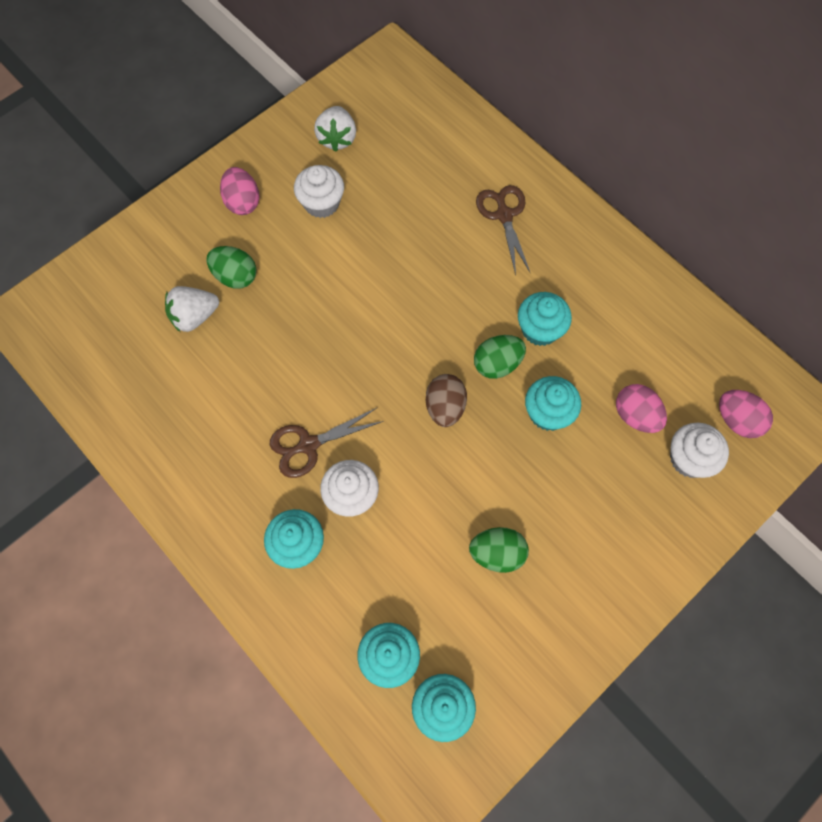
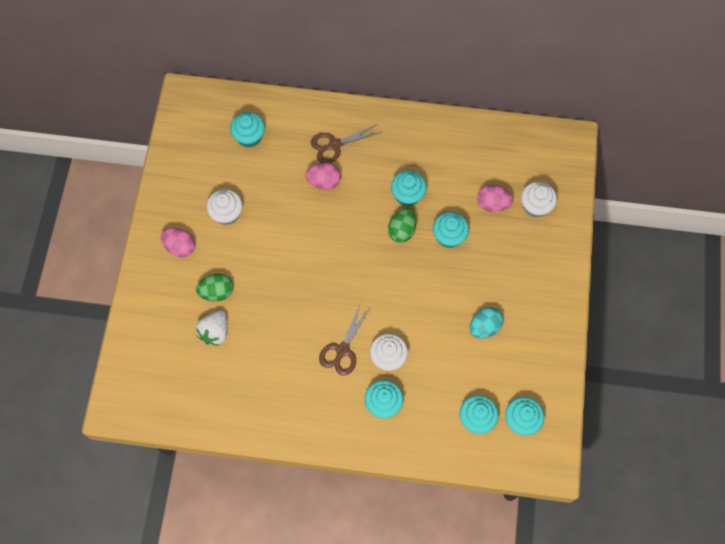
camera: 40 degrees left, 0 degrees up
(337, 138) = (200, 169): white strawberry -> none
(418, 141) = (249, 137): none -> turquoise cupcake
(445, 407) = (395, 274): brown egg -> none
(497, 553) = (484, 327): green egg -> turquoise egg
(504, 215) = (334, 145): brown scissors -> brown scissors turned 60 degrees counterclockwise
(737, 420) = (542, 168): pink egg -> pink egg (324, 181)

